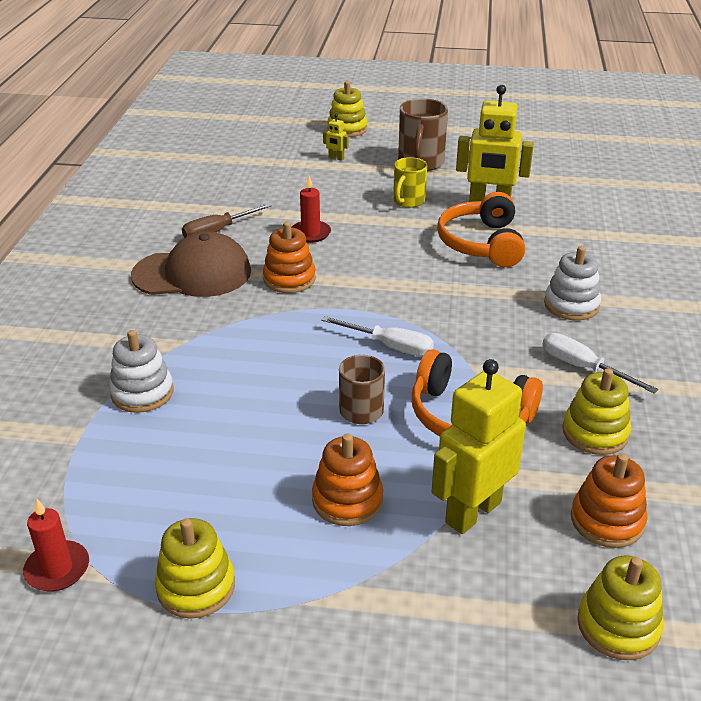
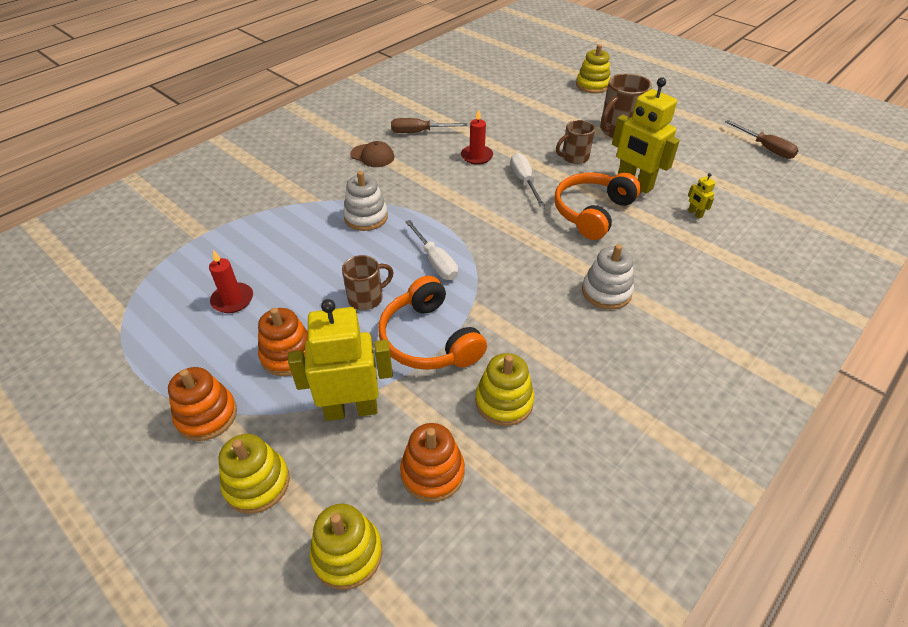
camera: 35 degrees right, 10 degrees up
(57, 569) = (106, 308): red candle -> red candle (232, 300)
(142, 393) = (259, 223): white stacking toy -> white stacking toy (366, 217)
(192, 273) = (372, 156): brown cap -> brown cap, size x0.52
(196, 586) = (152, 360): yellow stacking toy -> yellow stacking toy (257, 483)
(289, 279) = (426, 184): orange stacking toy -> orange stacking toy (207, 415)
(336, 158) = (558, 106): yellow robot -> yellow robot (695, 213)
(408, 201) = (574, 157): yellow mug -> brown mug
(561, 138) = (765, 148): none -> brown screwdriver
(582, 368) = (555, 346): white screwdriver -> white screwdriver (524, 181)

